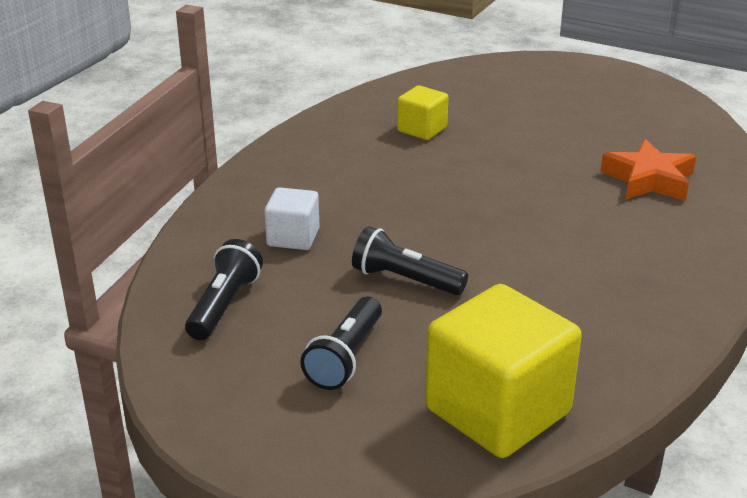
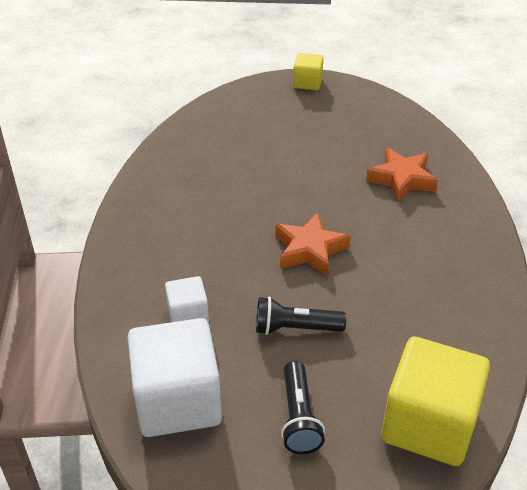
camera: 25 degrees left, 10 degrees up
(224, 305) = (177, 401): black flashlight -> white cube
(422, 129) = (217, 177): yellow cube -> yellow cube (307, 83)
(478, 216) = (309, 250): none -> orange star

